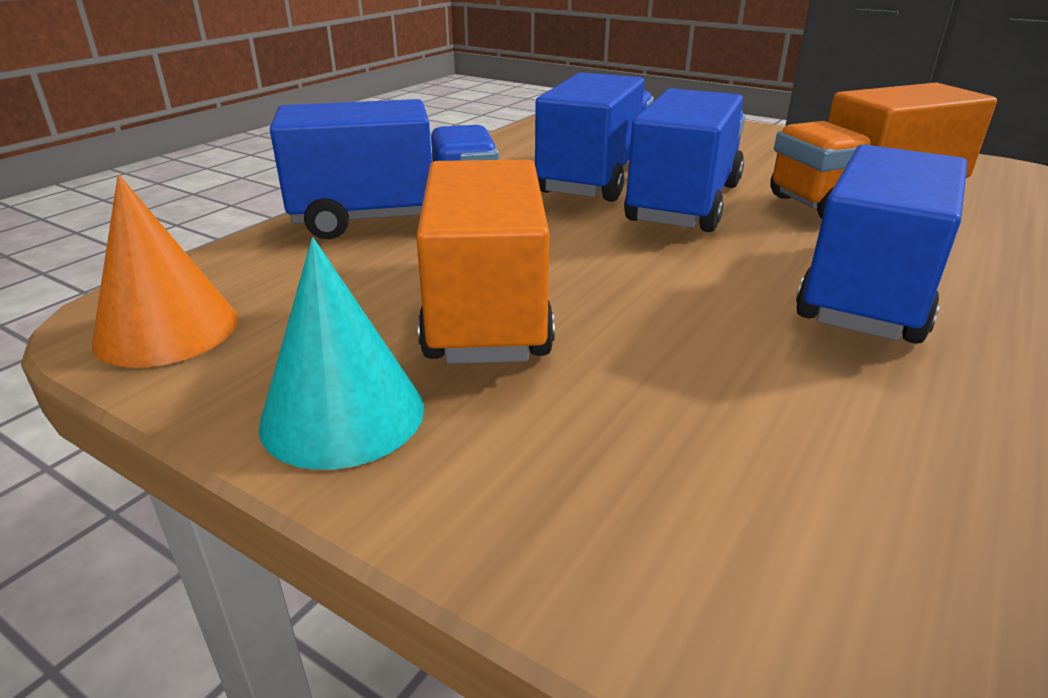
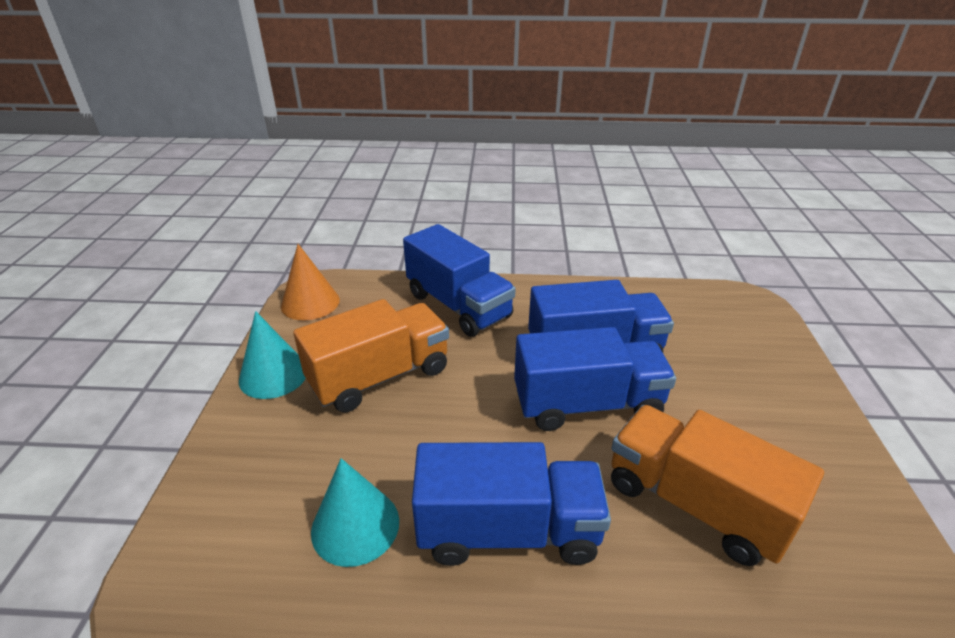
camera: 60 degrees right, 5 degrees up
(820, 400) = (355, 525): none -> turquoise cone

